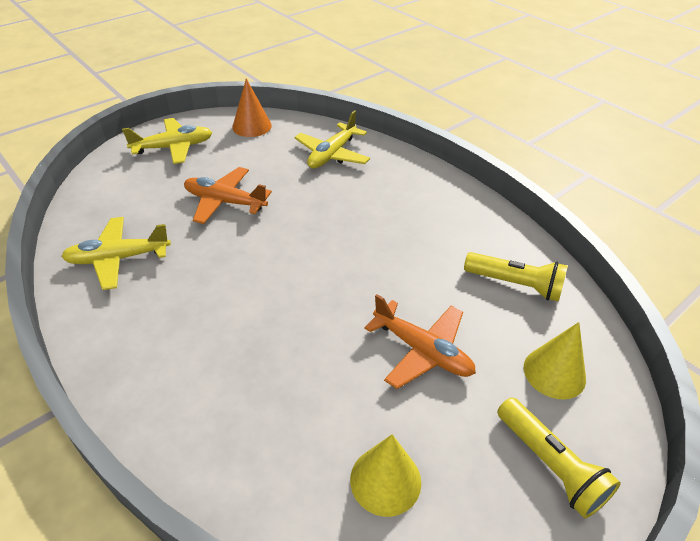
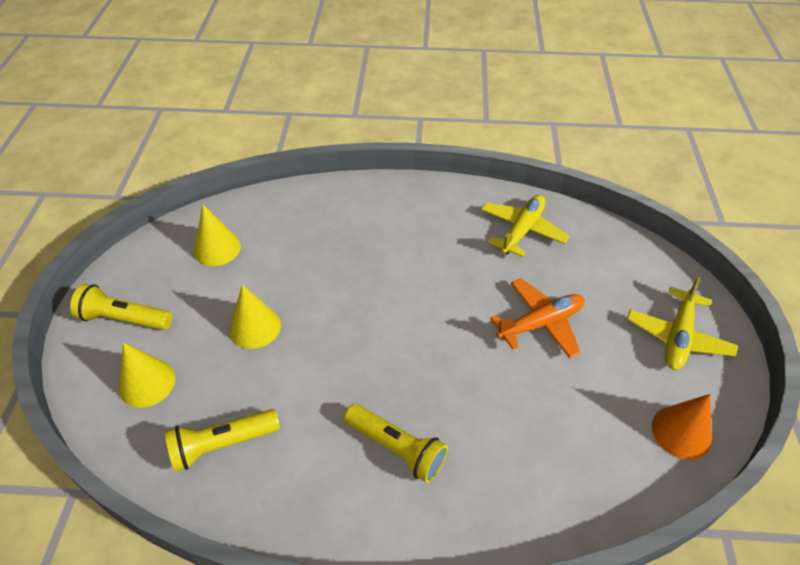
camera: 135 degrees right, 5 degrees up
(332, 154) = (551, 467): yellow plane -> none
(401, 210) = (397, 448): none -> yellow flashlight
(422, 351) = (255, 327): orange plane -> yellow cone

